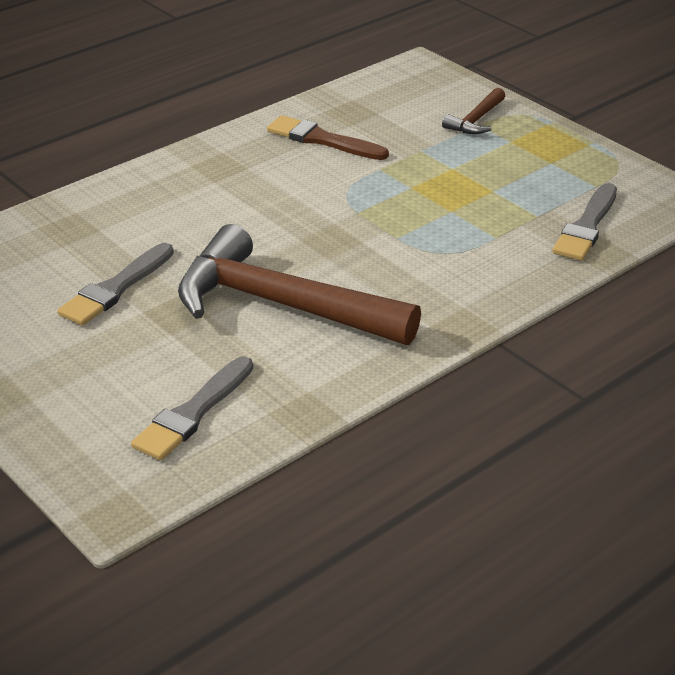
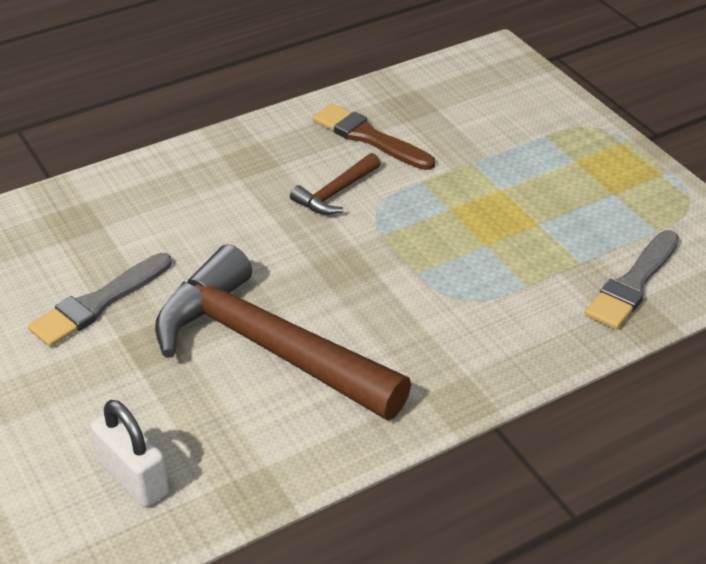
camera: 10 degrees right, 5 degrees up
(193, 413) = (133, 477): grey brush -> white padlock
(476, 120) = (543, 129): brown hammer -> brown hammer (335, 193)

